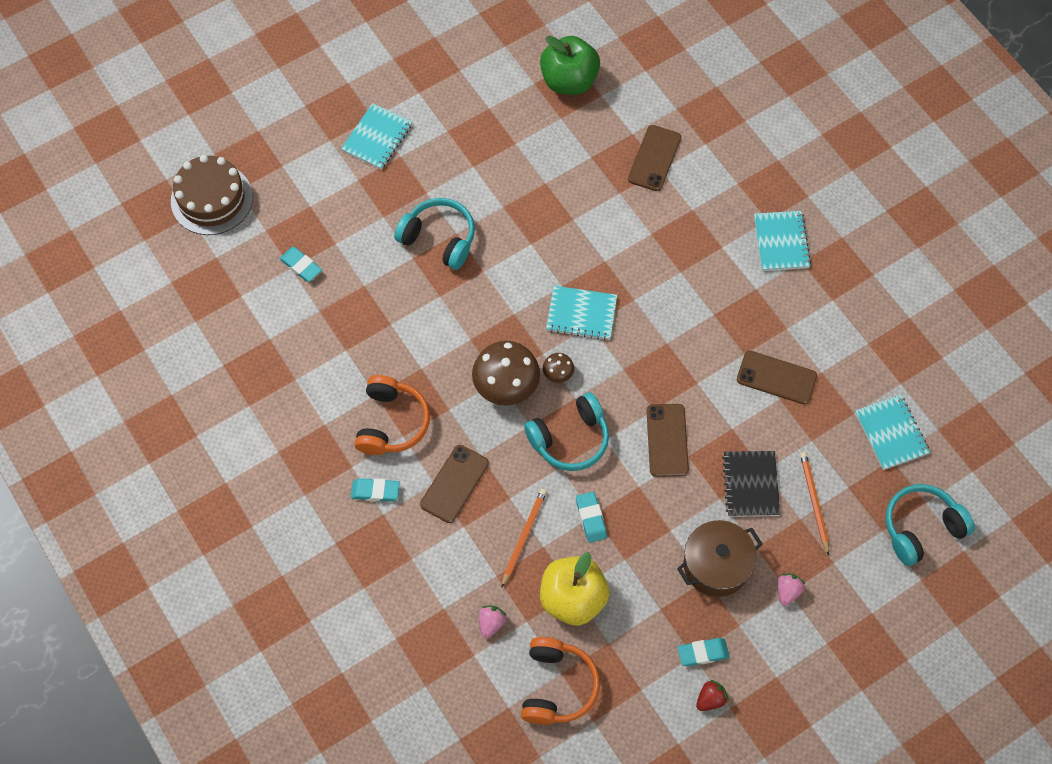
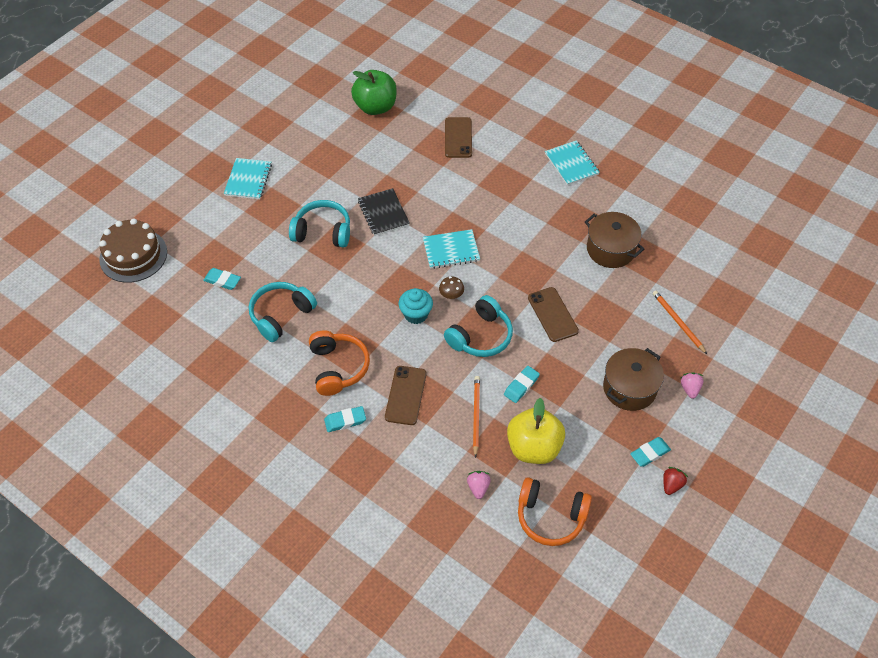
camera: 20 degrees left, 10 degrees down
(506, 385) = (416, 314): brown mushroom -> turquoise cupcake
(557, 686) = (550, 516): orange headphones -> orange headphones turned 120 degrees clockwise
(591, 518) = (521, 386): turquoise eraser -> turquoise eraser turned 75 degrees clockwise
(750, 484) = (627, 325): black notebook -> black notebook (383, 213)
(776, 377) = (610, 249): brown phone -> brown pot
(891, 433) = (708, 261): turquoise notebook -> none
(921, 528) = (761, 315): turquoise headphones -> turquoise headphones (281, 315)

